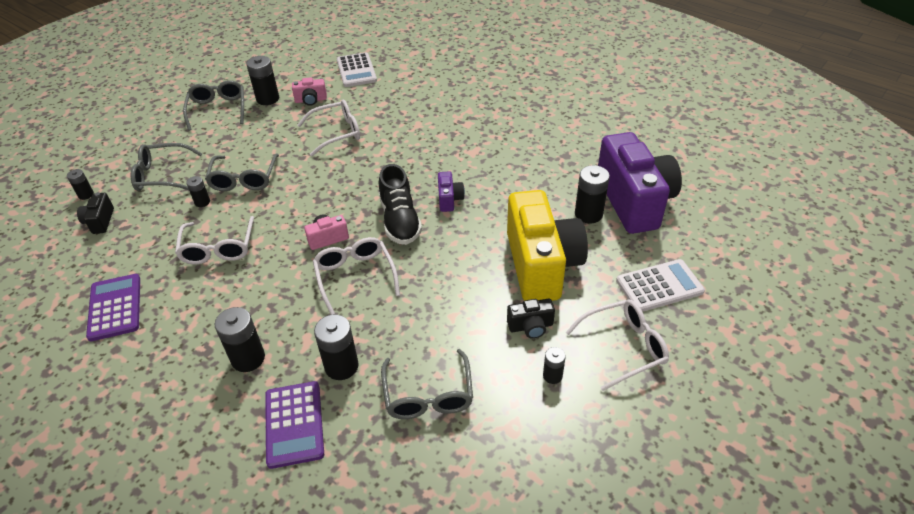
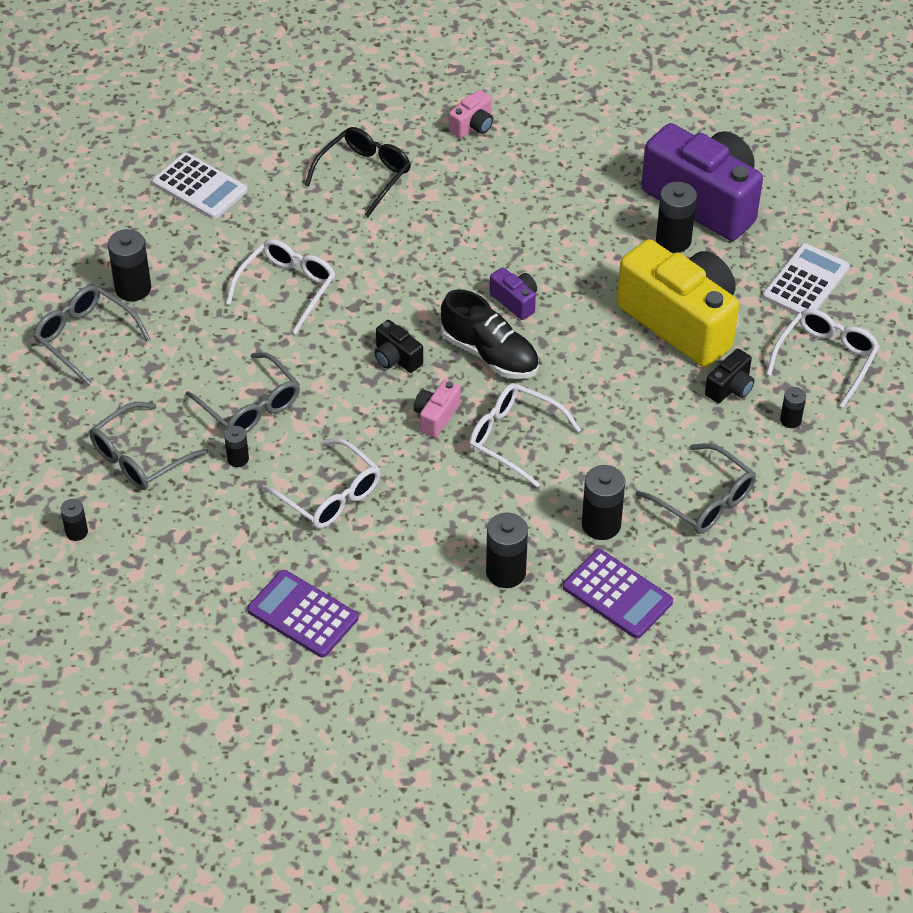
camera: 40 degrees left, 5 degrees up
(100, 221) = (145, 548): black camera -> black camera (396, 358)
(311, 100) = (194, 261): pink camera -> pink camera (473, 126)
(443, 99) = (364, 175): none -> black glasses

